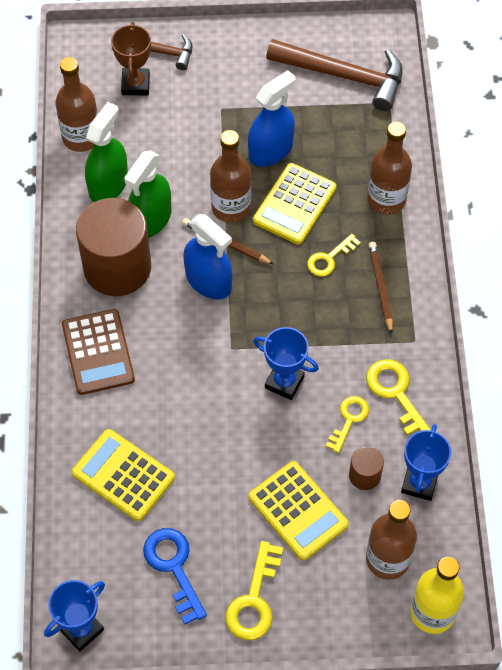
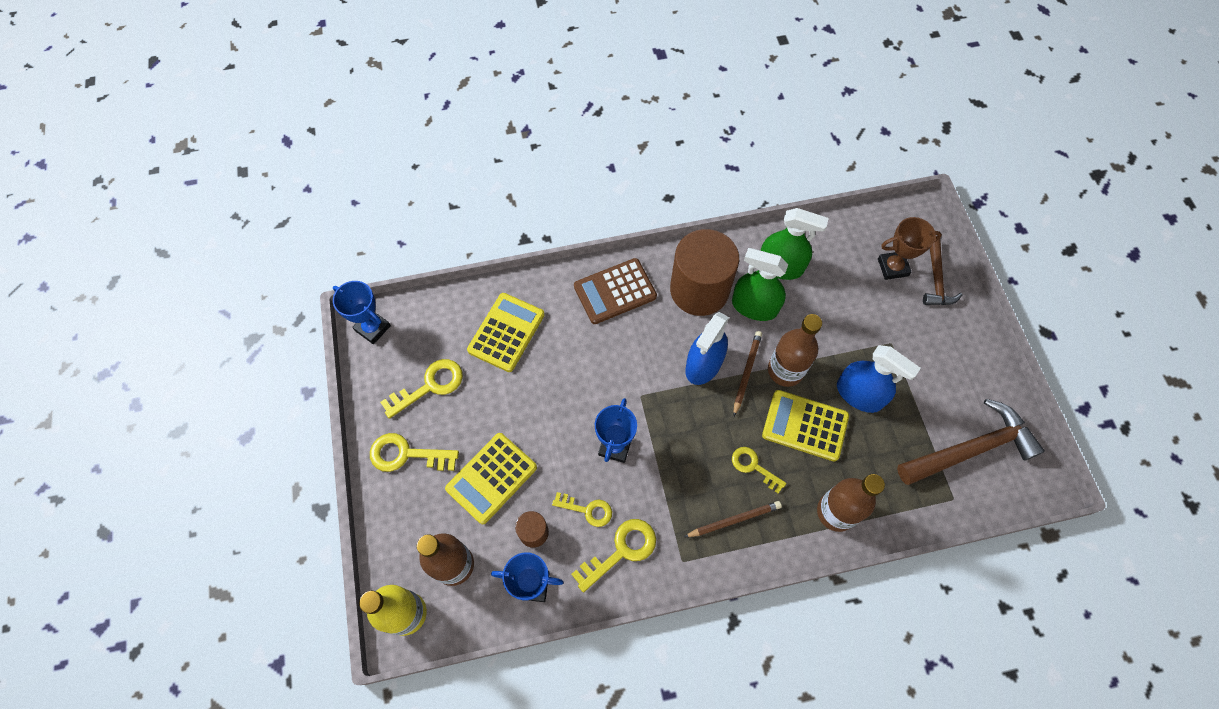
camera: 80 degrees right, 5 degrees up
(81, 137) = (822, 236): brown bottle -> none
(174, 567) = (430, 386): blue key -> yellow key
(343, 76) = (970, 449): brown hammer -> brown hammer turned 120 degrees counterclockwise

